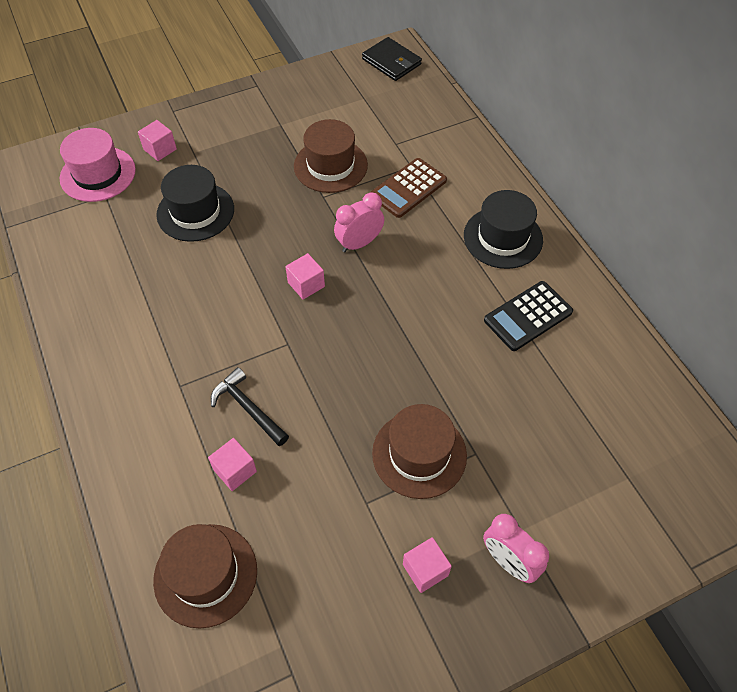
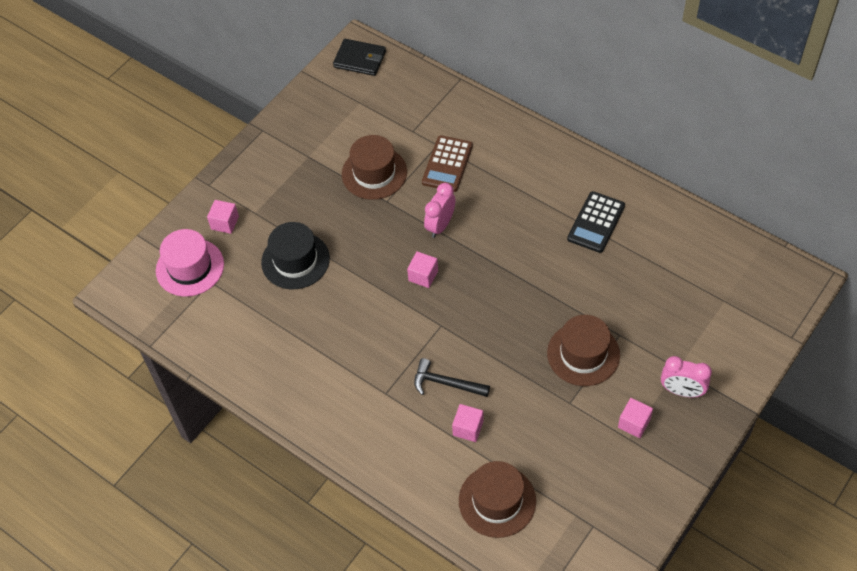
camera: 25 degrees left, 0 degrees up
(503, 237) = (542, 171): black hat -> none

